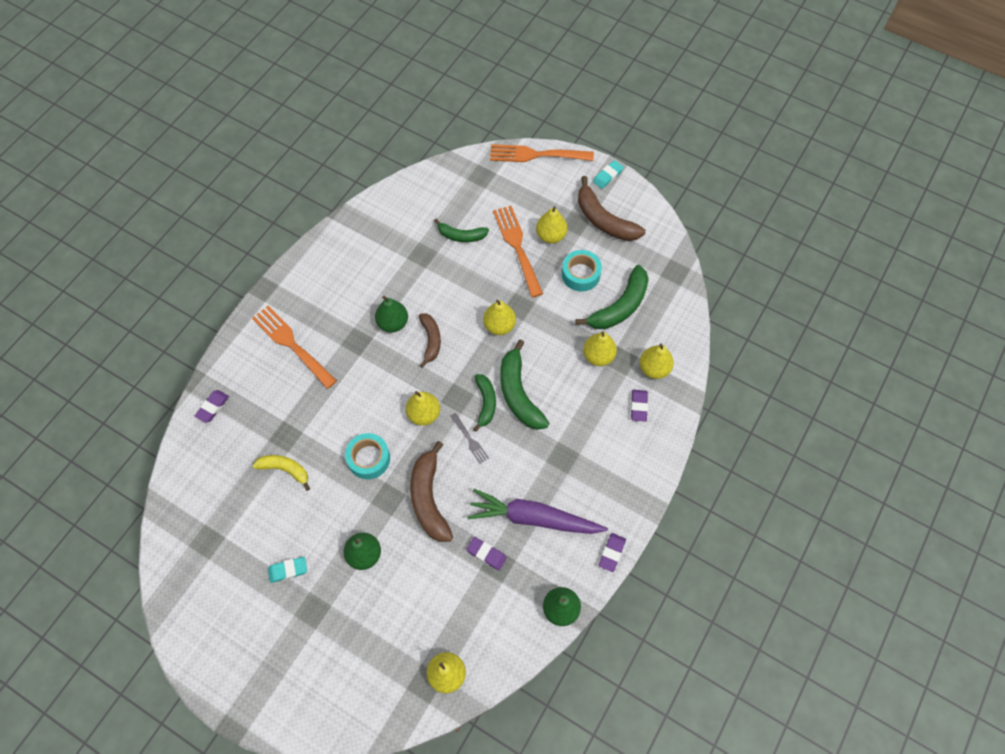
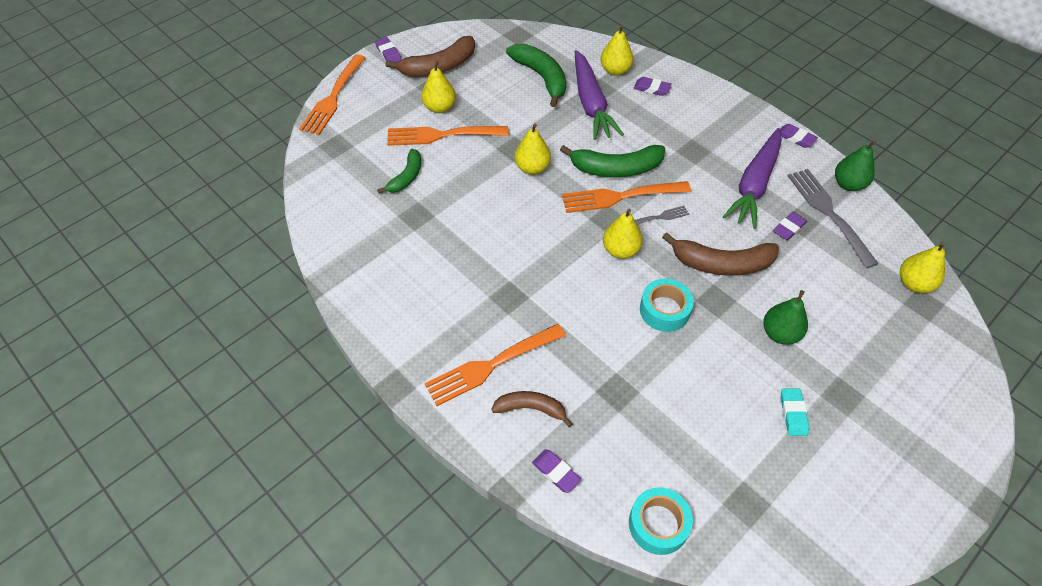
camera: 75 degrees left, 10 degrees down
(285, 470) = (663, 398): yellow banana -> none
(393, 323) = (496, 258): green pear -> none
(430, 341) = (531, 228): brown banana -> brown banana (531, 409)
(485, 403) = (620, 196): green banana -> orange fork
(515, 591) = (829, 213): none -> grey fork
(580, 274) = (495, 96): turquoise tape -> turquoise tape (658, 524)
(598, 356) = (591, 103): yellow pear -> purple carrot
(608, 176) = (388, 53): turquoise eraser -> purple eraser

